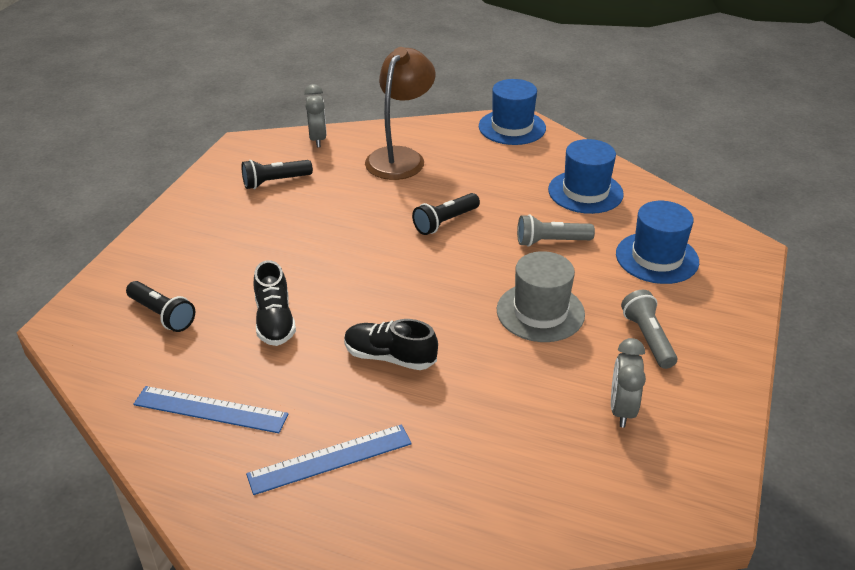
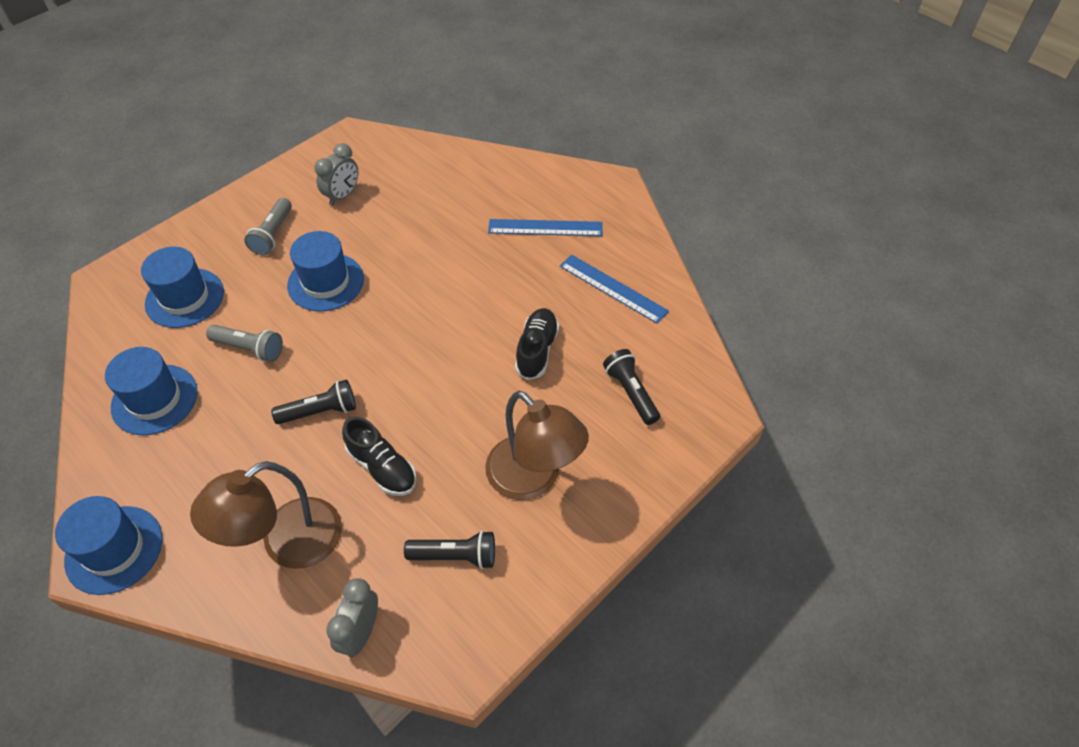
camera: 155 degrees left, 15 degrees up
(234, 233) = (533, 479): none -> brown lamp
(390, 357) = (465, 285): black shoe -> black shoe (382, 467)
(540, 312) = (326, 282): grey hat -> blue hat

